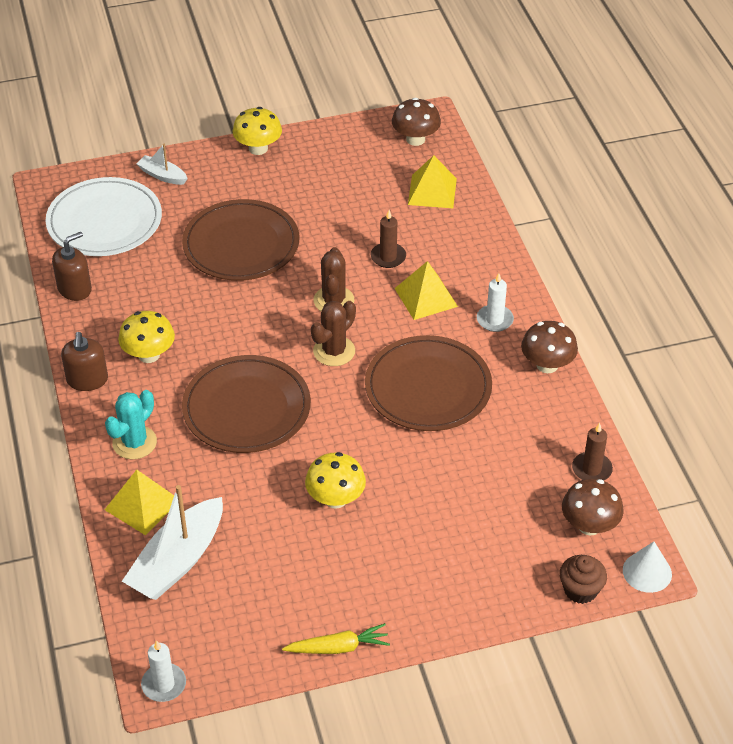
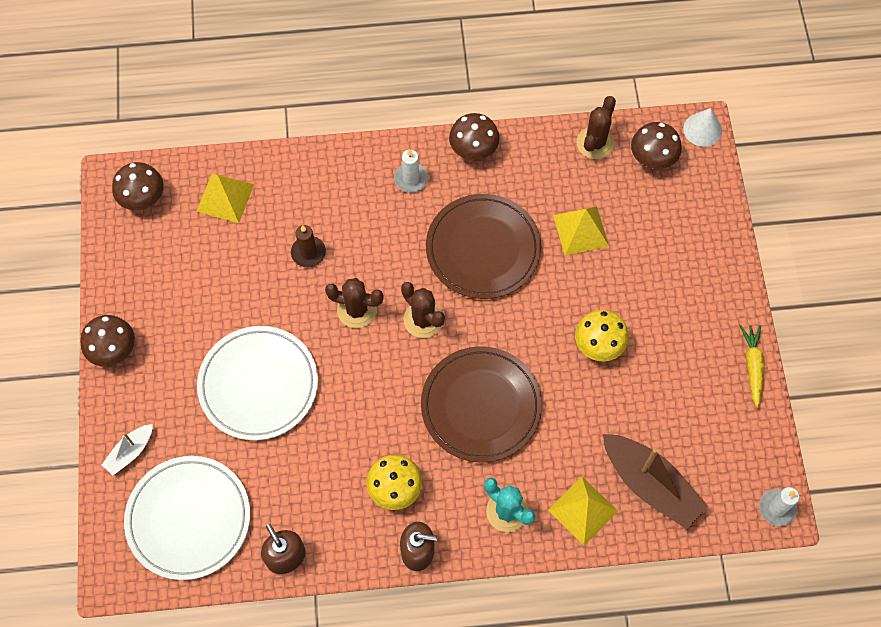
camera: 80 degrees left, 20 degrees up
(178, 561) = (650, 484): white boat -> brown boat
(241, 245) = (258, 384): brown plate -> white plate
(258, 148) = (113, 350): yellow mushroom -> brown mushroom
(426, 297) = (369, 230): yellow pyramid -> yellow pyramid (580, 230)
(580, 590) = (714, 179): brown cupcake -> none
(591, 469) = (595, 143): brown candle -> brown cactus

